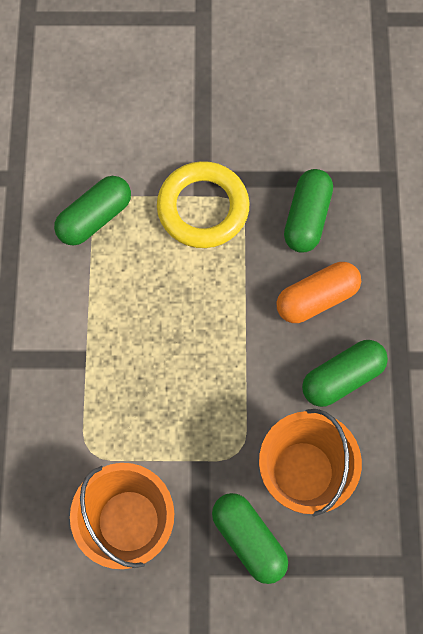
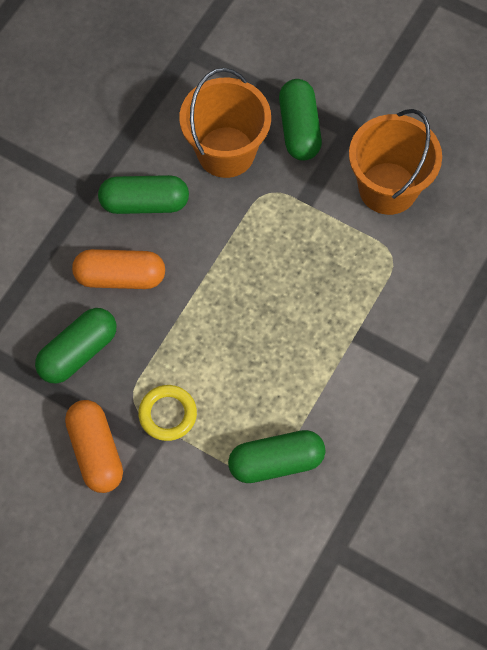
camera: 150 degrees left, 5 degrees down
(203, 208) = (167, 414): yellow ring -> yellow ring, size x0.58
(240, 152) = (96, 451): none -> orange capsule

